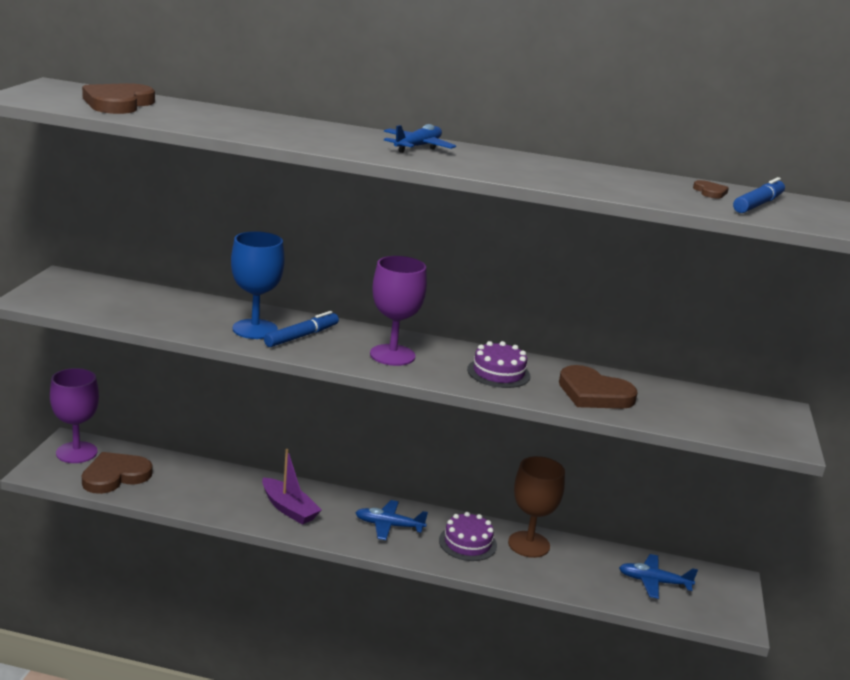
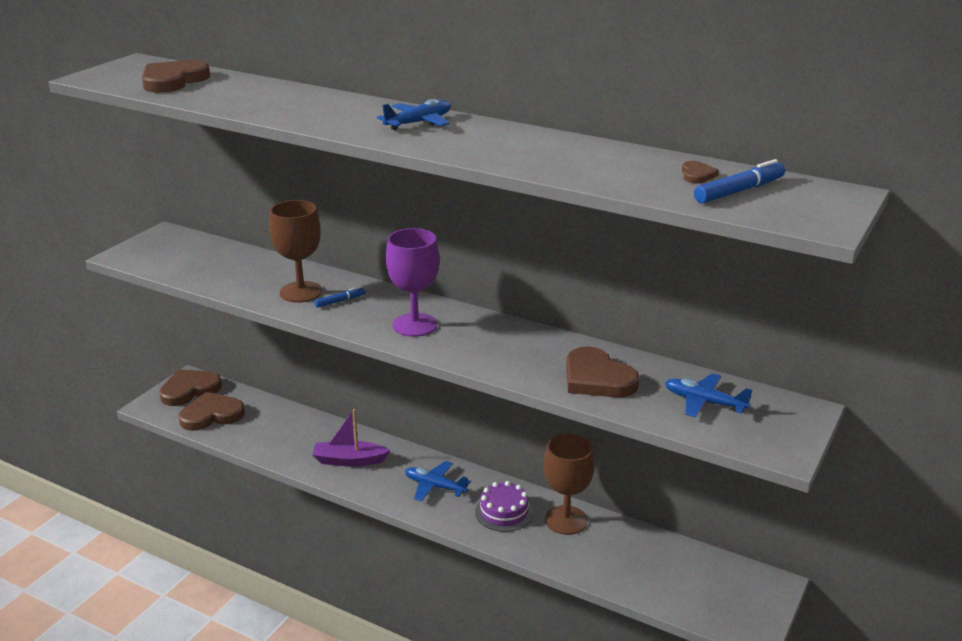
camera: 20 degrees right, 5 degrees up
(76, 452) = (189, 390): purple goblet -> brown heart
(255, 329) = (301, 292): blue goblet -> brown goblet
(289, 509) = (349, 460): purple boat -> purple boat turned 120 degrees clockwise
(301, 336) = (340, 301): blue marker -> blue marker, size x0.61
(498, 373) = (510, 349): purple cake -> none
(653, 582) = (680, 575): blue plane -> blue plane (704, 402)

